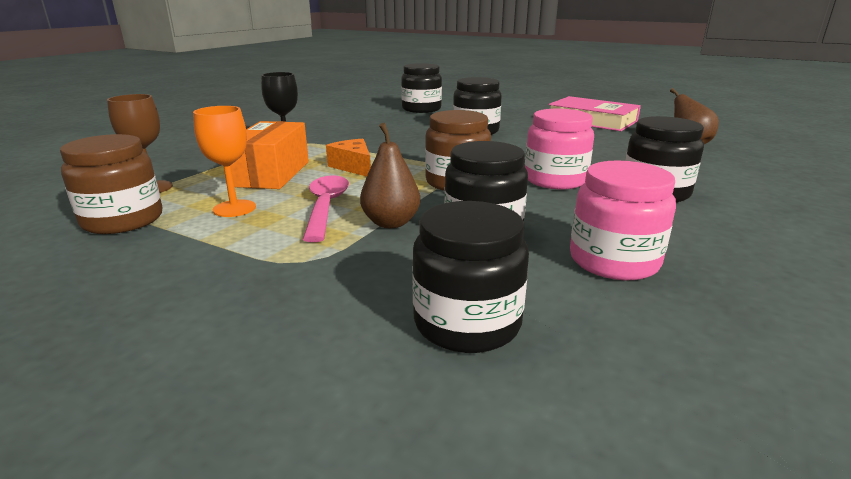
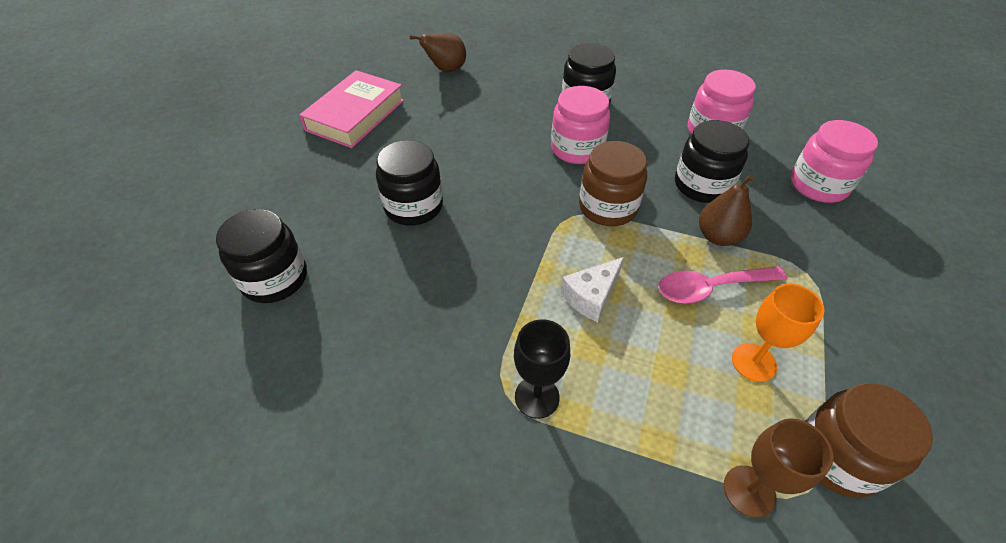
camera: 100 degrees left, 25 degrees up
(272, 174) = (644, 370): orange box -> none
(353, 167) = (591, 296): orange cheese -> white cheese
(467, 323) = (818, 185): black jar -> pink jar

